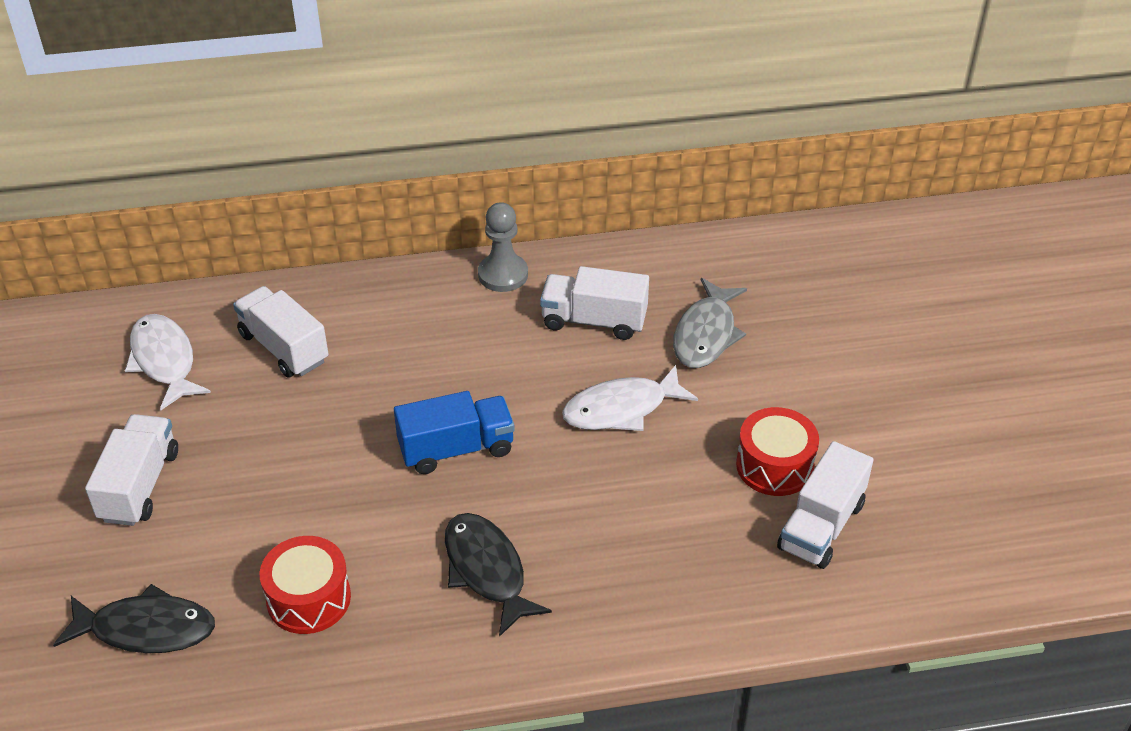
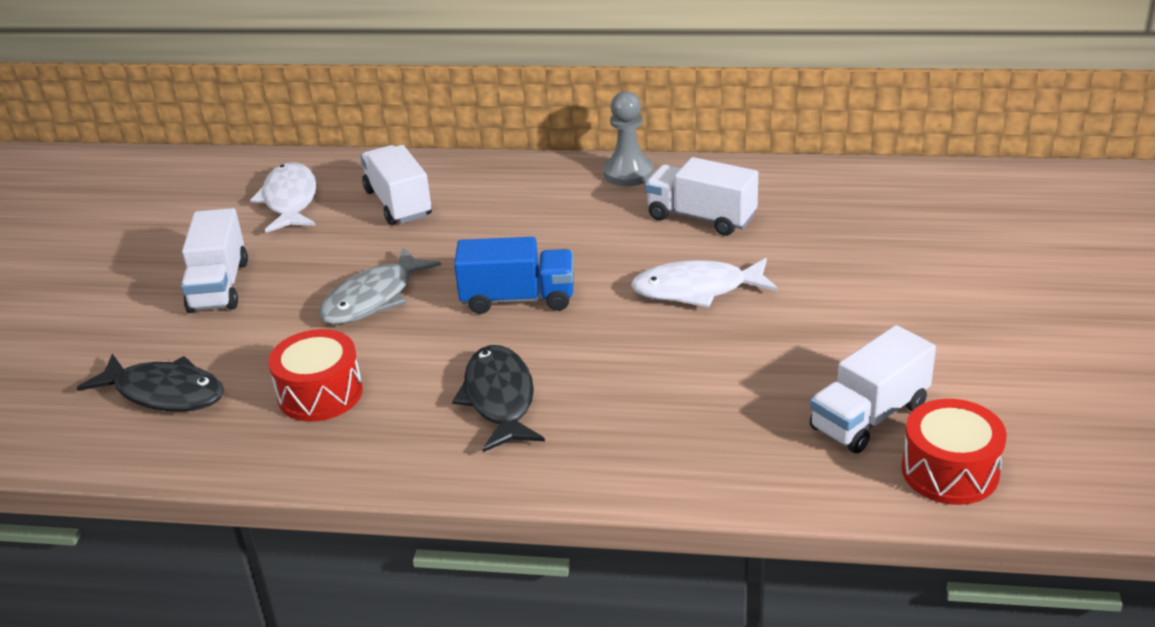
camera: 20 degrees right, 10 degrees down
(139, 486) = (219, 286): white truck -> white truck turned 150 degrees clockwise
(706, 334) = (812, 241): grey fish -> grey fish (373, 299)
(774, 466) = (839, 358): red drum -> red drum (950, 471)

